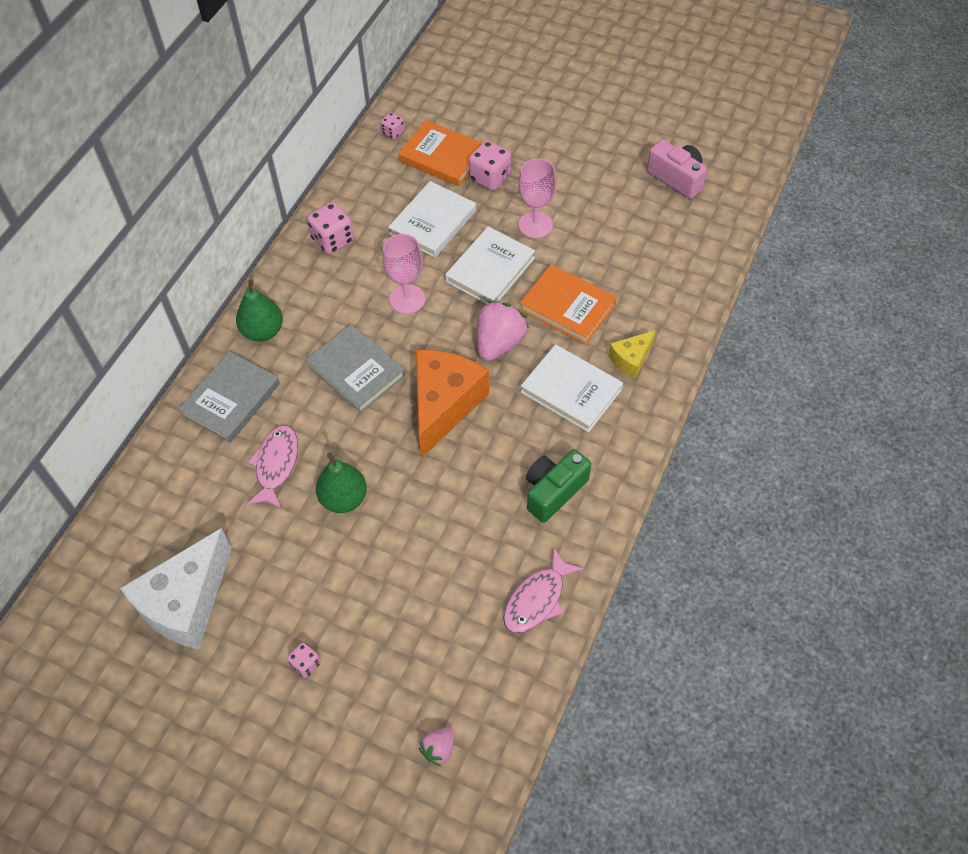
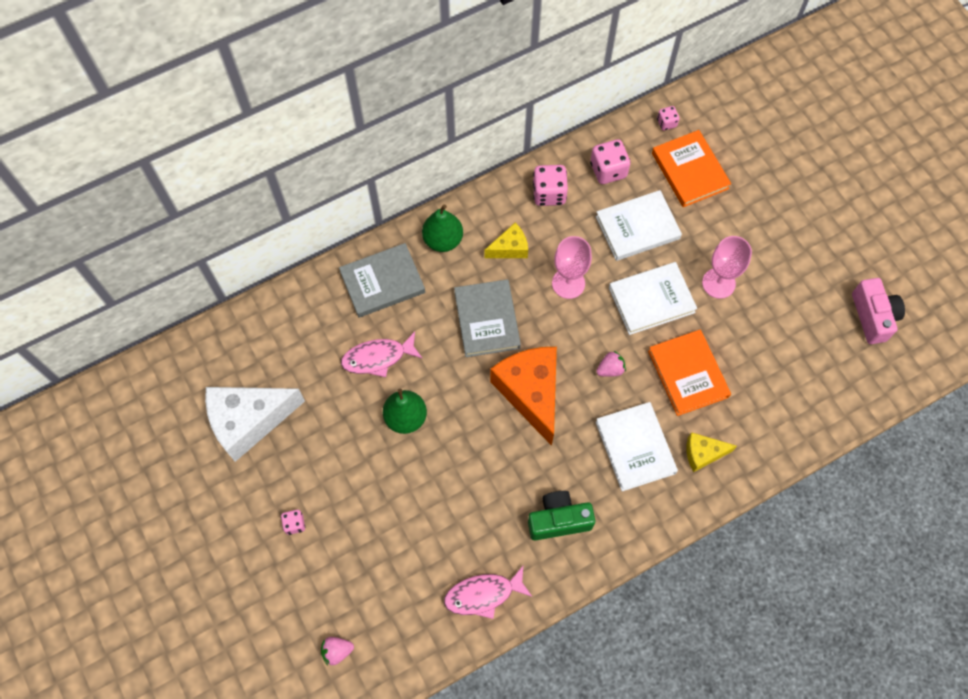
camera: 35 degrees right, 10 degrees up
(276, 465) = (378, 357): pink fish -> pink fish turned 150 degrees counterclockwise
(331, 302) = (510, 248): none -> yellow cheese
(444, 405) = (530, 393): orange cheese -> orange cheese turned 75 degrees counterclockwise
(490, 178) = (714, 215): pink dice -> pink dice (608, 170)
(499, 343) = (610, 369): pink strawberry -> pink strawberry, size x0.53

